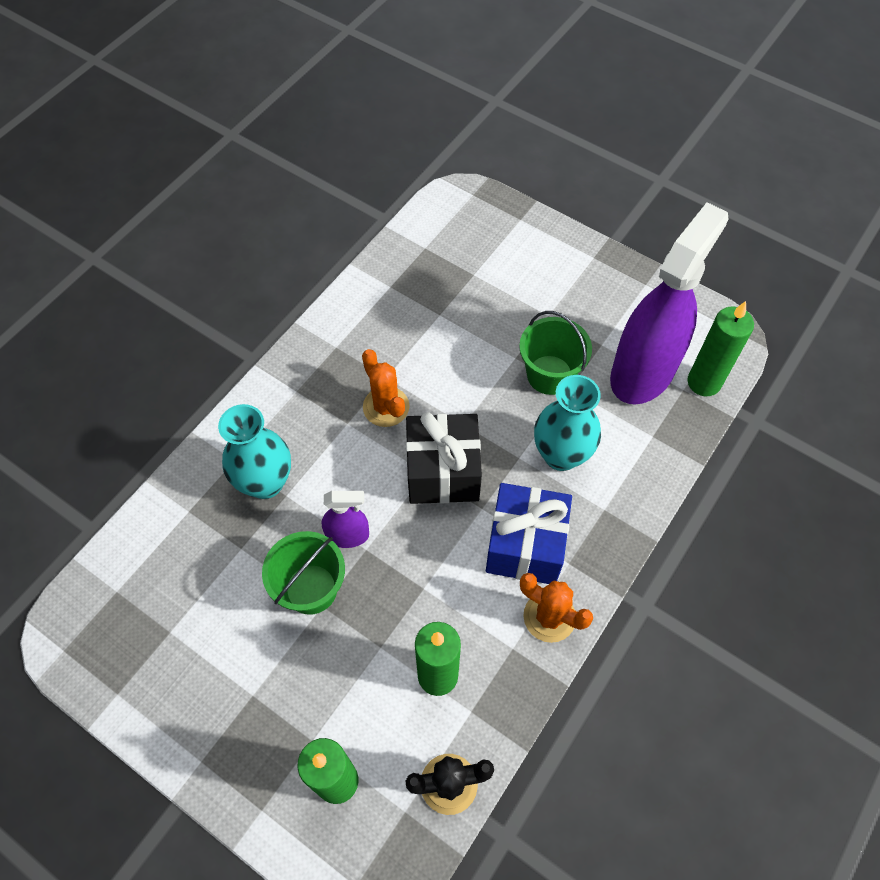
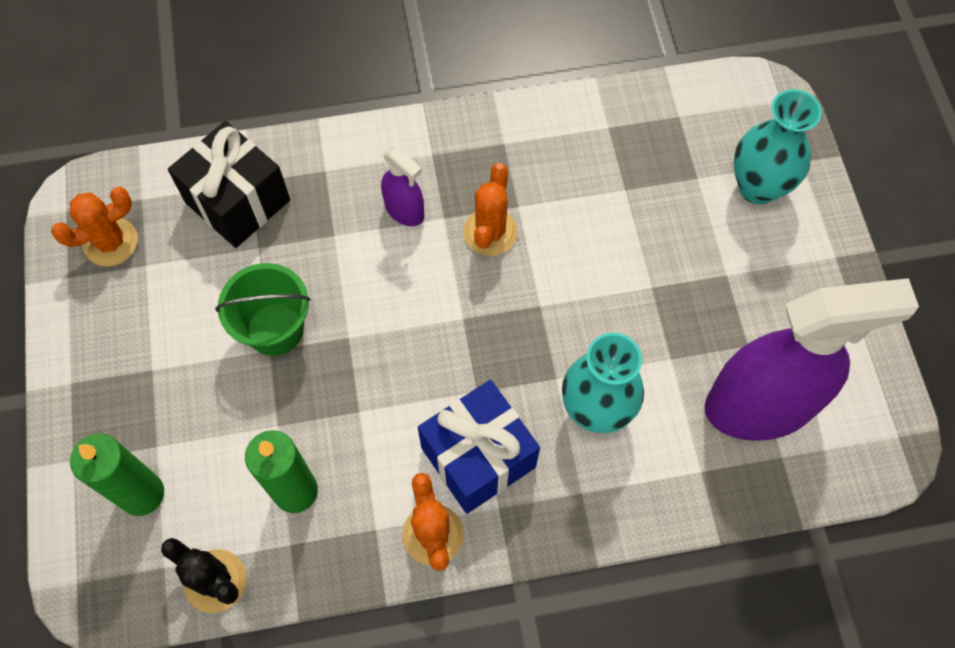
camera: 45 degrees right, 5 degrees up
(125, 640) = (111, 242): none -> orange cactus
(265, 482) = (329, 210): turquoise vase -> turquoise vase (758, 187)
(348, 535) = (346, 312): purple spray bottle -> purple spray bottle (404, 210)
(443, 472) = (477, 331): black gift -> black gift (237, 201)
(549, 375) = (666, 330): green bucket -> none
(704, 382) = (810, 469): green candle -> none

